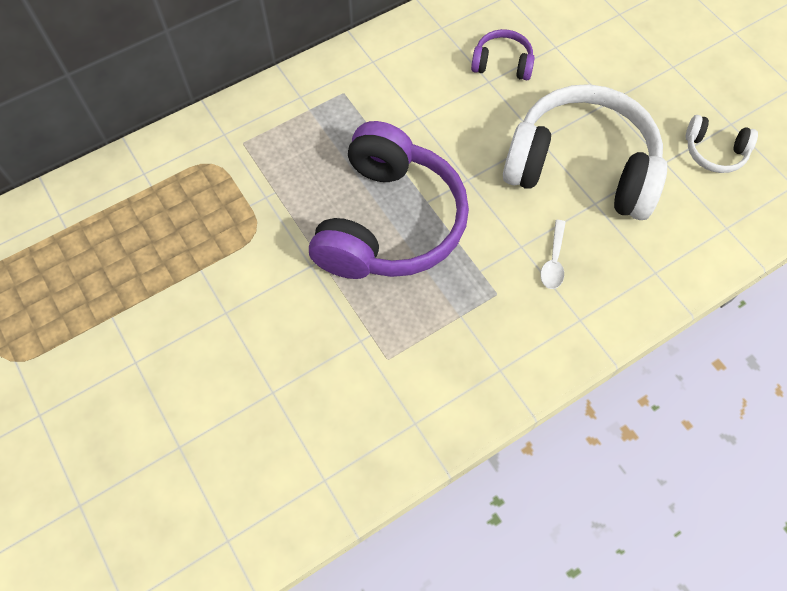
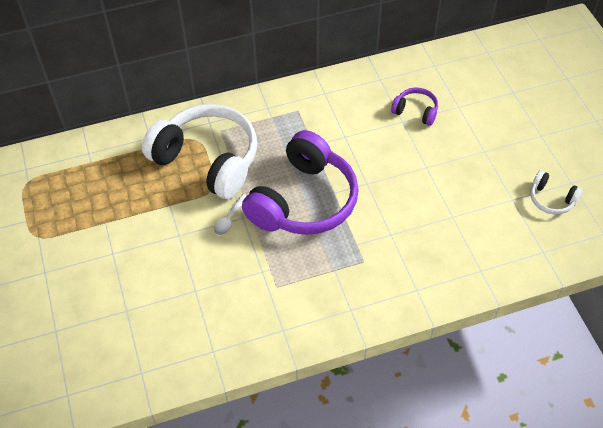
camera: 15 degrees right, 10 degrees down
(553, 261) = (410, 248): white spoon -> white spoon (229, 219)
(581, 167) = (450, 191): white headphones -> white headphones (208, 160)

